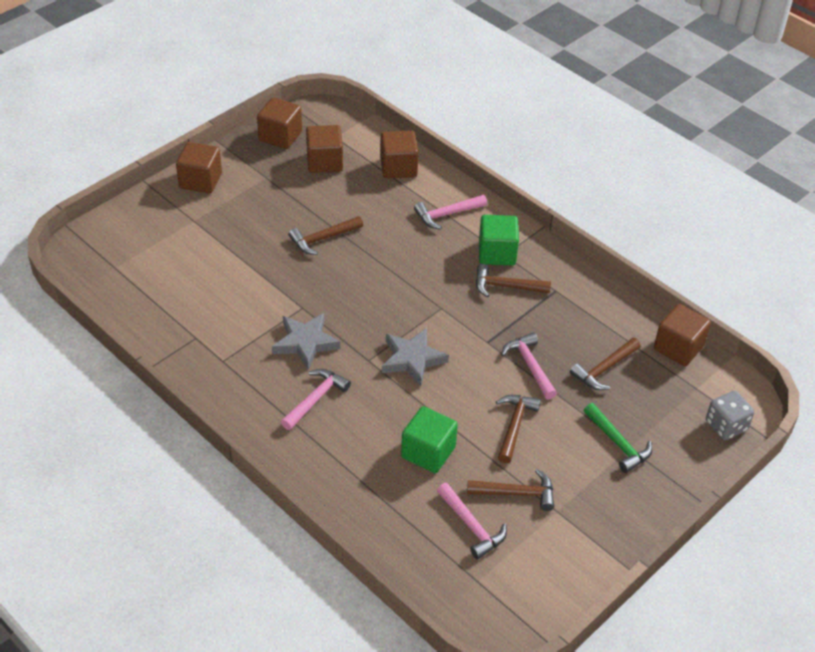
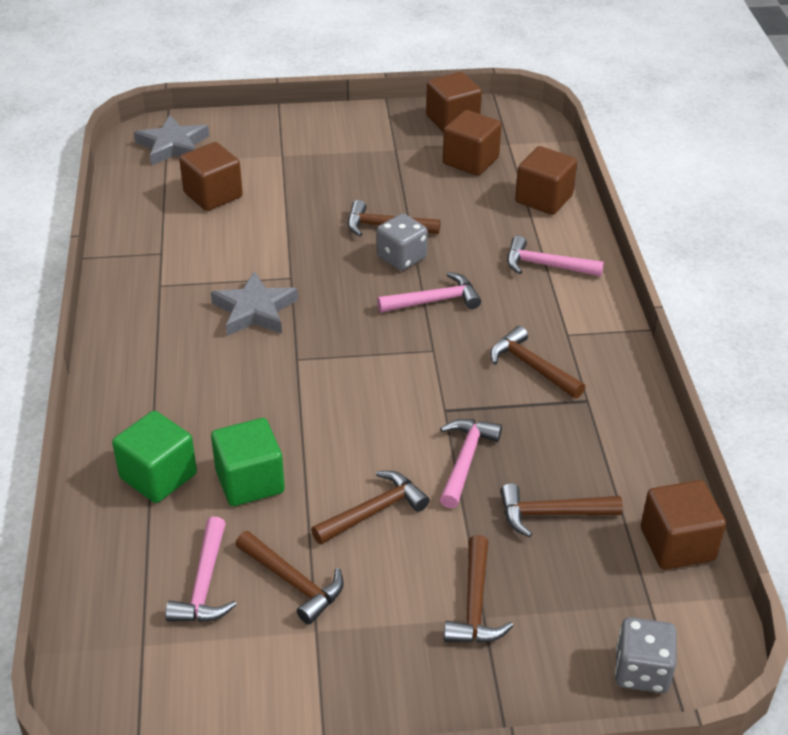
camera: 40 degrees right, 5 degrees down
(200, 181) = (329, 125): brown cube -> brown cube (213, 195)
(315, 399) = (201, 366): pink hammer -> pink hammer (434, 301)
(356, 256) = (401, 258): none -> grey dice
(412, 359) = (342, 383): grey star -> grey star (173, 146)
(497, 253) = (560, 329): green cube -> green cube (158, 476)
(618, 443) = (475, 604): green hammer -> brown hammer

